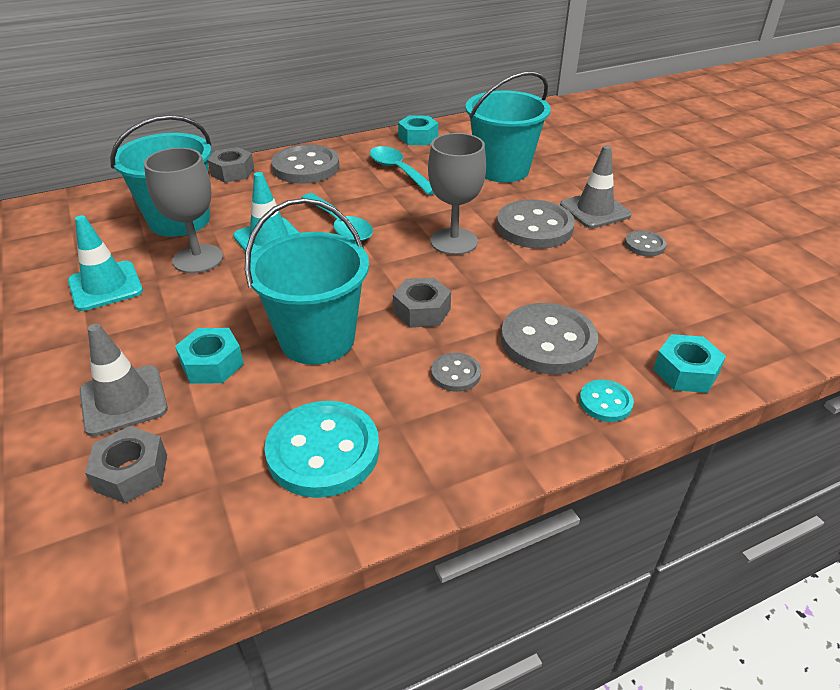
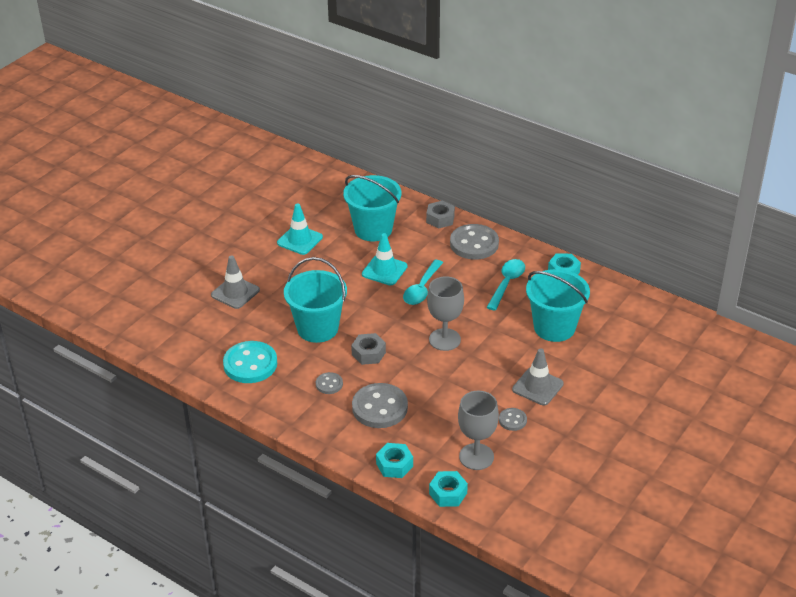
camera: 60 degrees right, 0 degrees up
(131, 472) = (202, 318): grey nut -> none
(198, 259) = (346, 256): grey goblet -> grey goblet (476, 457)
(212, 364) = (275, 305): turquoise nut -> turquoise nut (448, 493)
(534, 227) = (491, 367): grey button -> none
(605, 402) = (347, 441): turquoise button -> none

